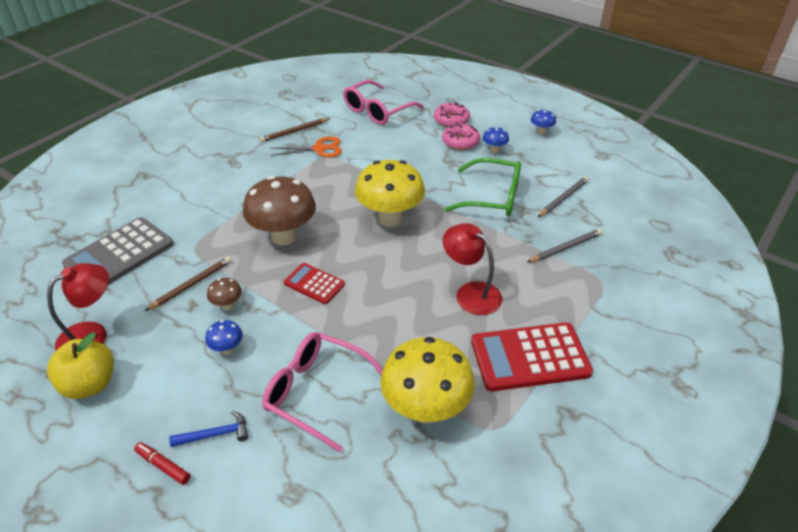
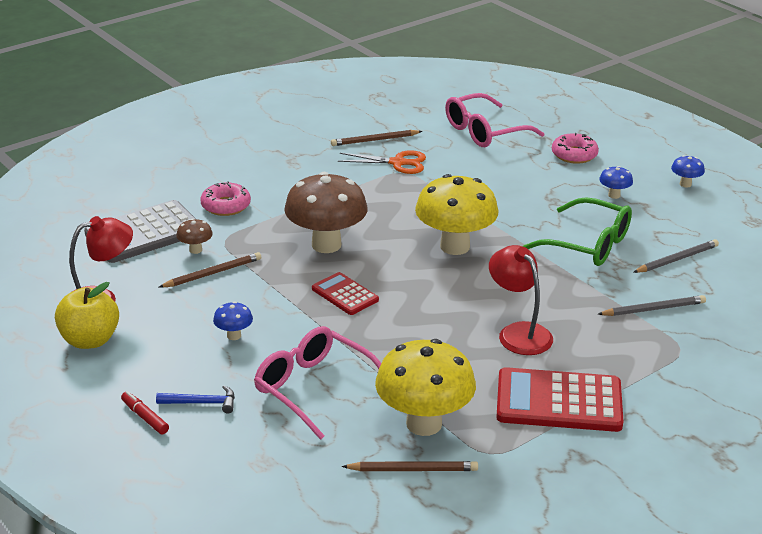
camera: 15 degrees right, 10 degrees down
(227, 305) = (245, 298): brown mushroom -> brown mushroom (195, 250)
(433, 465) = (412, 469): none -> brown pencil
(460, 142) = (575, 180): pink donut -> pink donut (226, 206)

